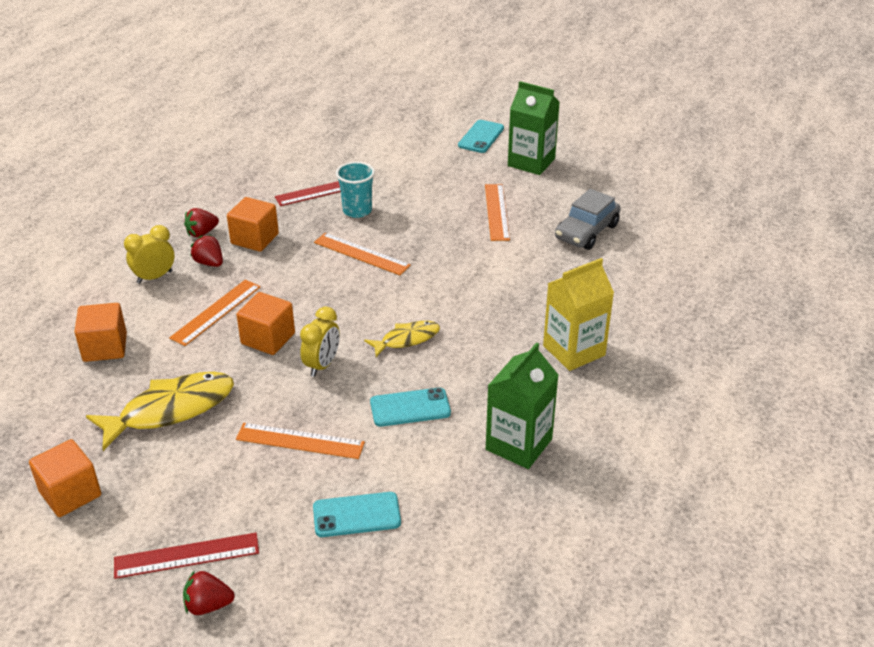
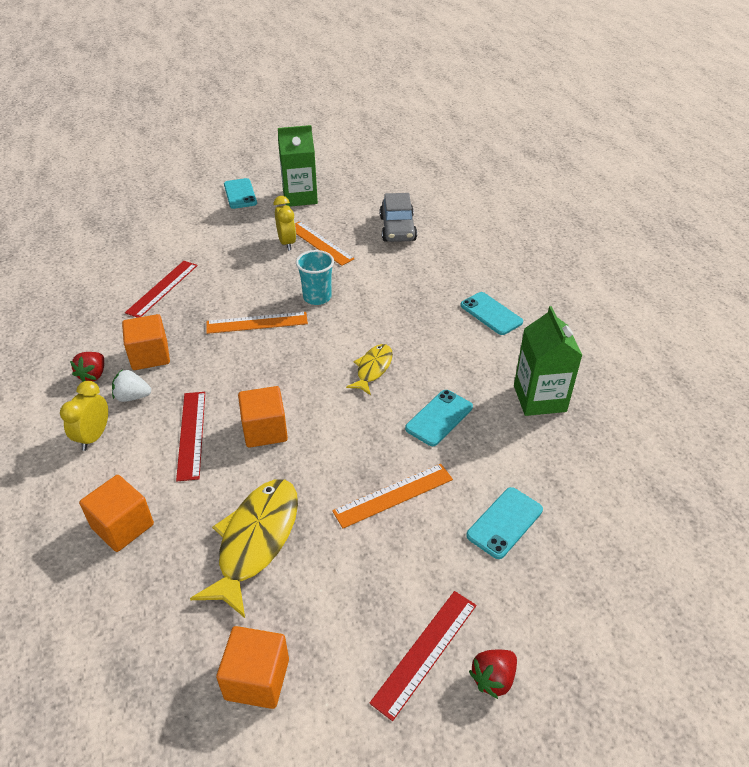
camera: 40 degrees left, 5 degrees up
(209, 263) = (132, 397): red strawberry -> white strawberry
(216, 312) = (191, 434): orange ruler -> red ruler
(322, 365) = (335, 425): yellow clock -> yellow clock (287, 243)
(357, 210) = (211, 291): turquoise cup -> turquoise cup (317, 297)
(574, 350) = (491, 313): yellow carton -> turquoise phone

